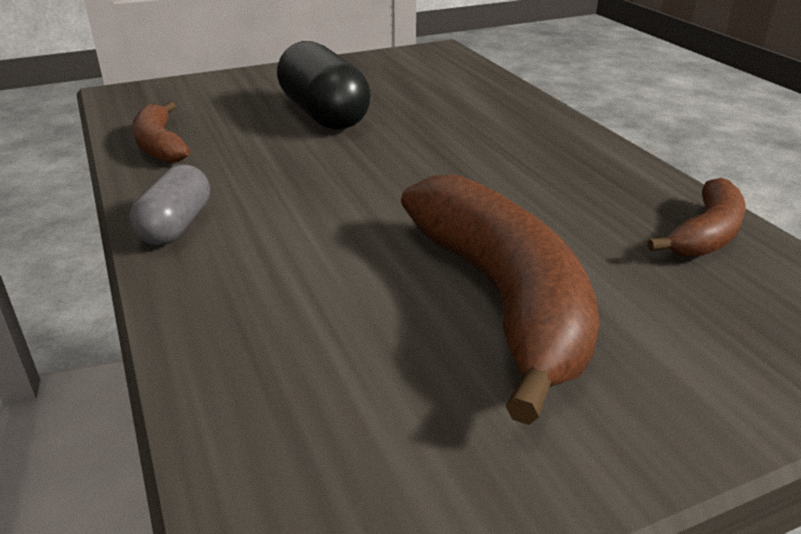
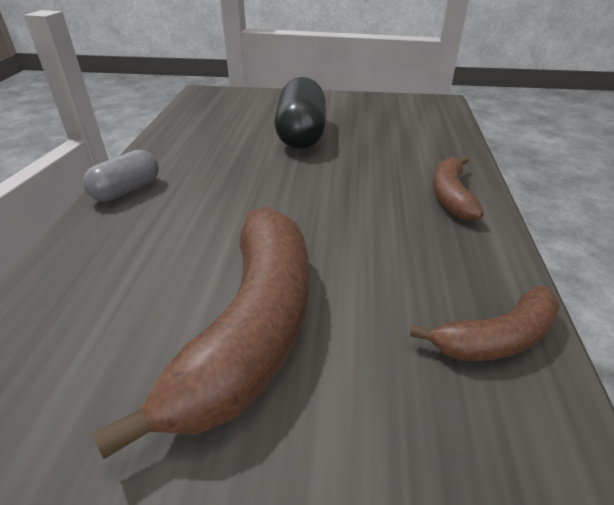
camera: 30 degrees right, 5 degrees up
(160, 145) = (182, 132): brown banana -> brown banana (451, 196)

